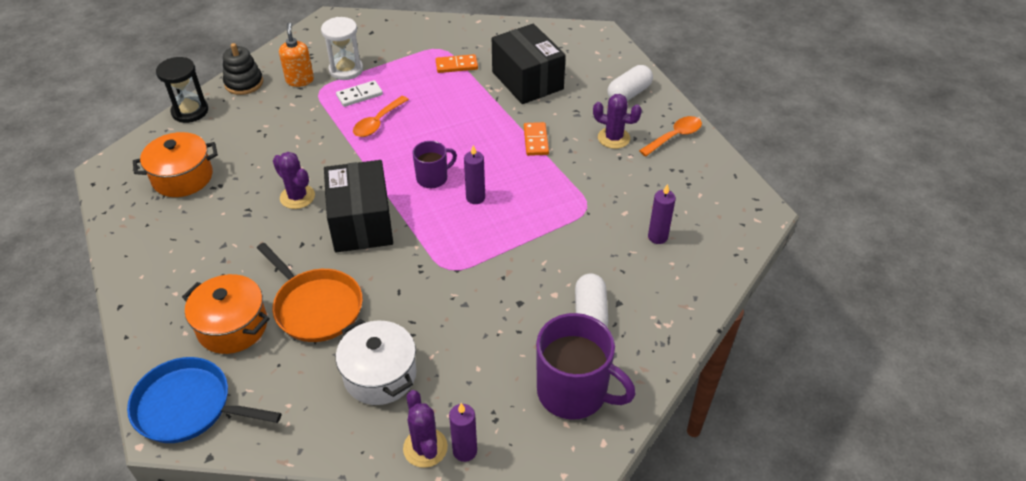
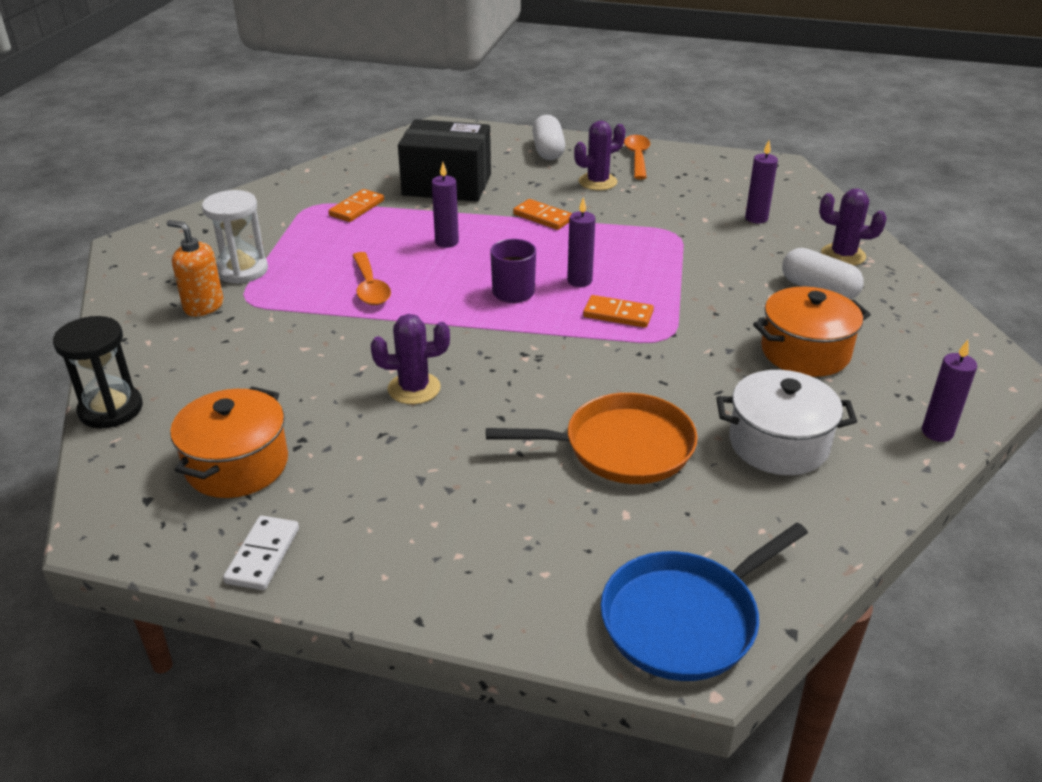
camera: 50 degrees left, 10 degrees down
(232, 326) = (581, 526): orange pot -> orange pot (805, 352)
(244, 83) = (133, 346): black stacking toy -> none
(359, 95) = (303, 280): white domino -> white domino (263, 555)
(361, 223) = (522, 362): black box -> none
(425, 448) = (912, 456): purple cactus -> purple cactus (843, 255)
(454, 234) = (618, 314): none -> orange domino
(458, 121) = (447, 242): none -> purple candle
(574, 392) = (912, 339): purple mug -> none

